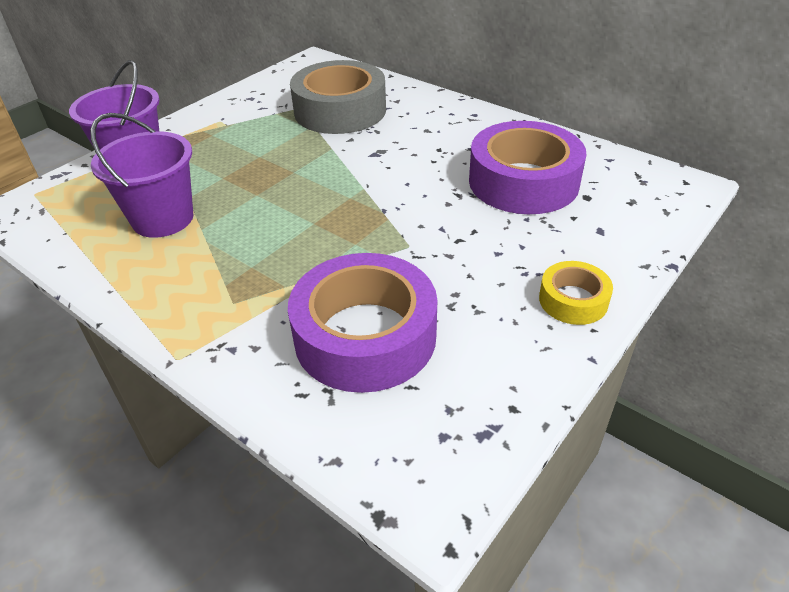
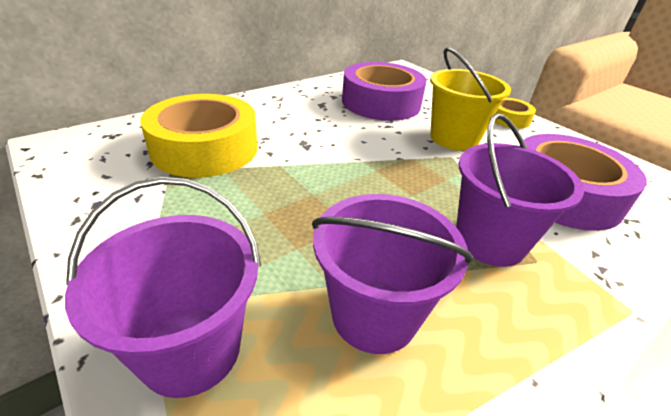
camera: 80 degrees left, 5 degrees down
(255, 273) = (489, 241): none -> purple bucket
(340, 110) = (205, 148): grey tape -> yellow tape
(460, 246) = (454, 138): none -> yellow bucket

